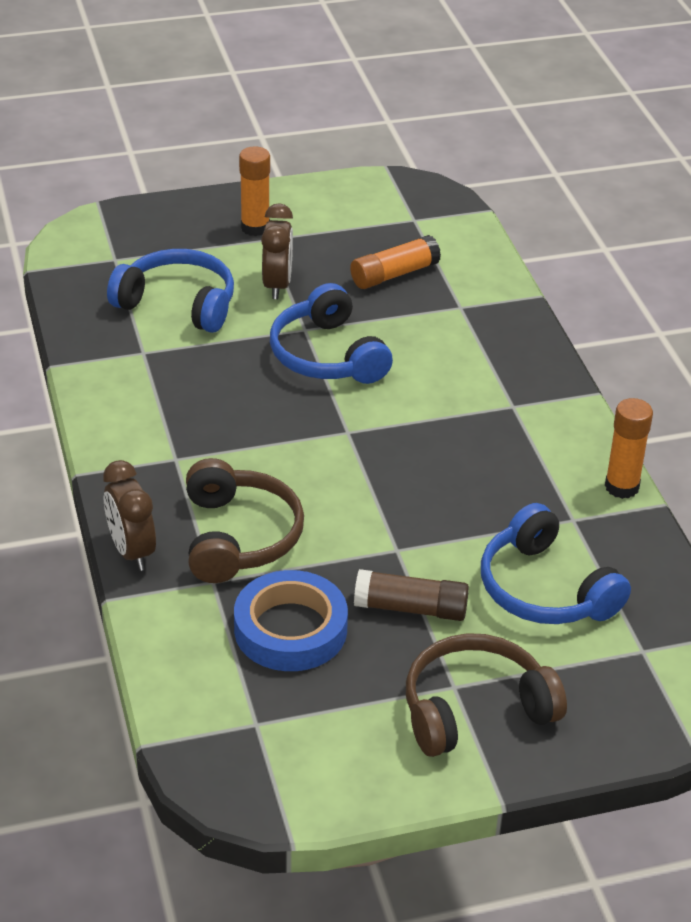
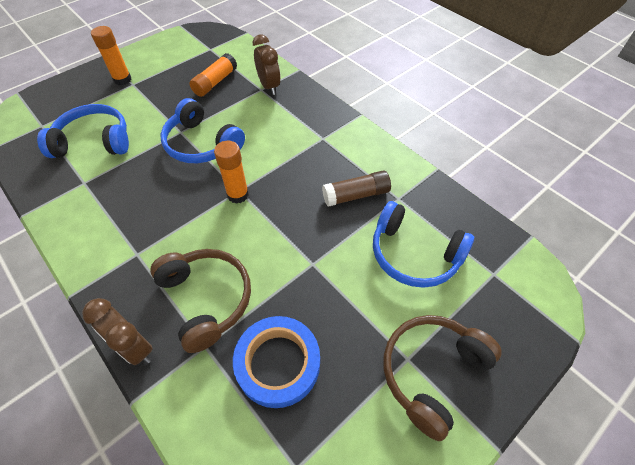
camera: 25 degrees left, 15 degrees up
(277, 285) = (151, 110): brown clock -> brown clock (269, 86)
(411, 608) = (346, 306): brown glue stick -> brown glue stick (356, 195)
(621, 487) = (410, 166): orange glue stick -> orange glue stick (238, 195)

